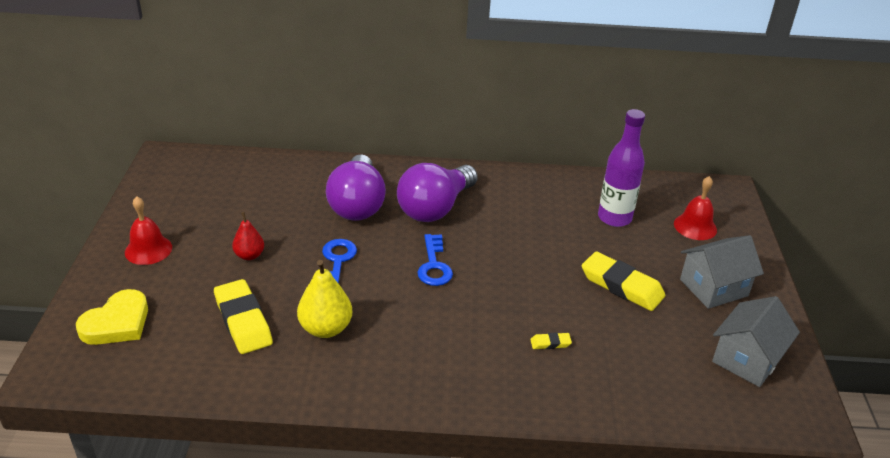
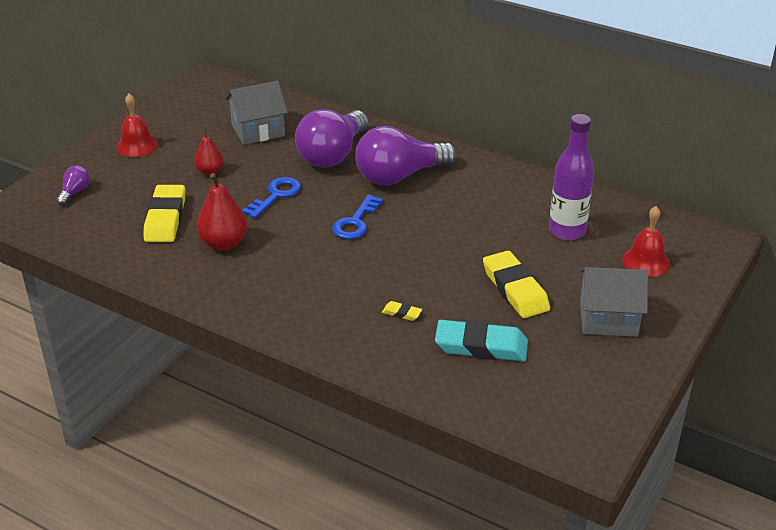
camera: 30 degrees right, 0 degrees up
(117, 323) = (75, 192): yellow heart -> purple light bulb
(325, 328) = (223, 243): yellow pear -> red pear
(642, 351) = (481, 346): none -> turquoise eraser
(747, 359) = (578, 386): grey house -> grey house (258, 130)

